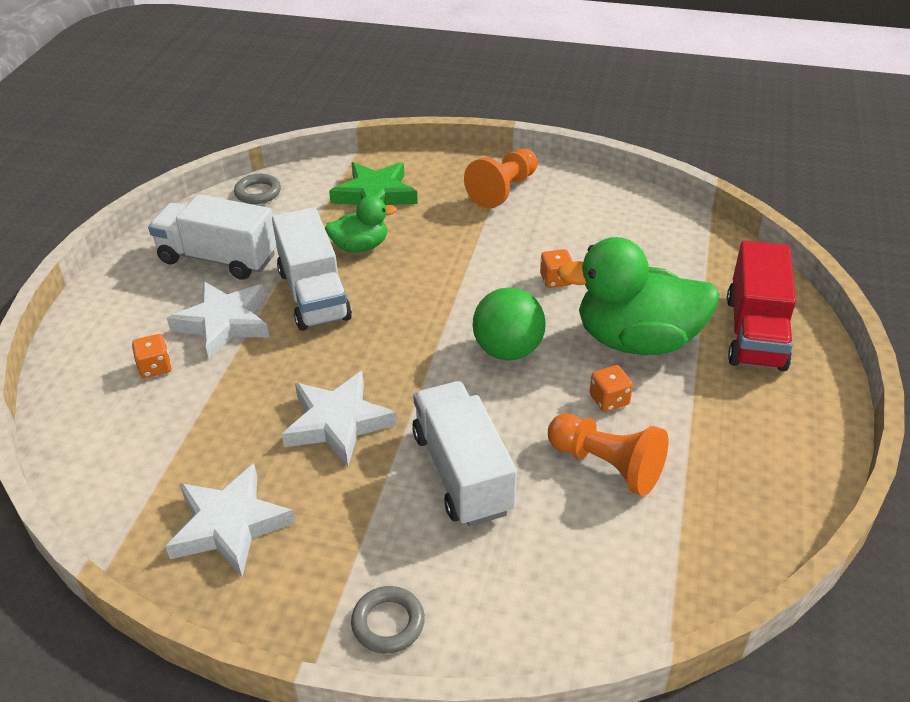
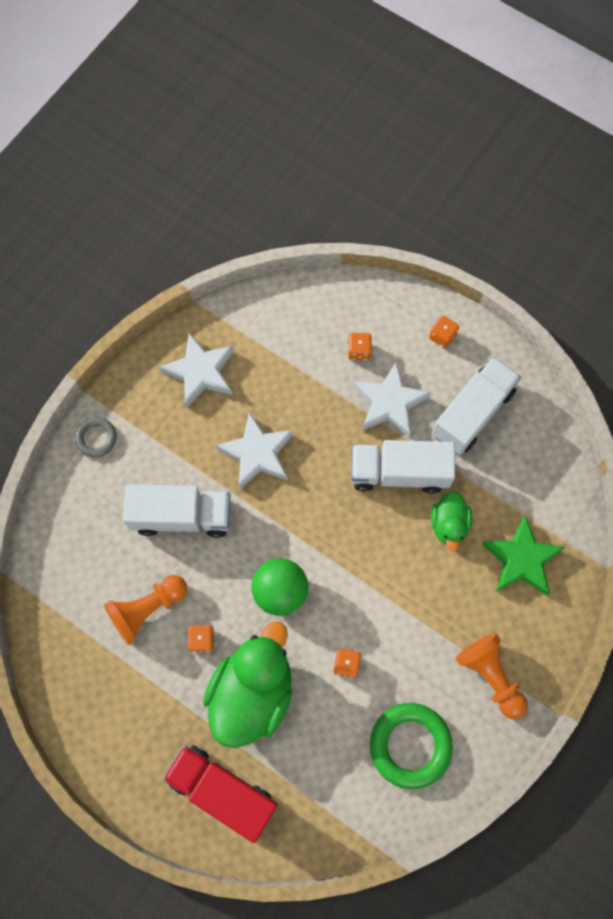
camera: 110 degrees right, 30 degrees up
(119, 302) = (442, 336): none -> orange dice
(258, 192) = (559, 462): grey ring -> none
(604, 221) = (410, 745): none -> green ring

